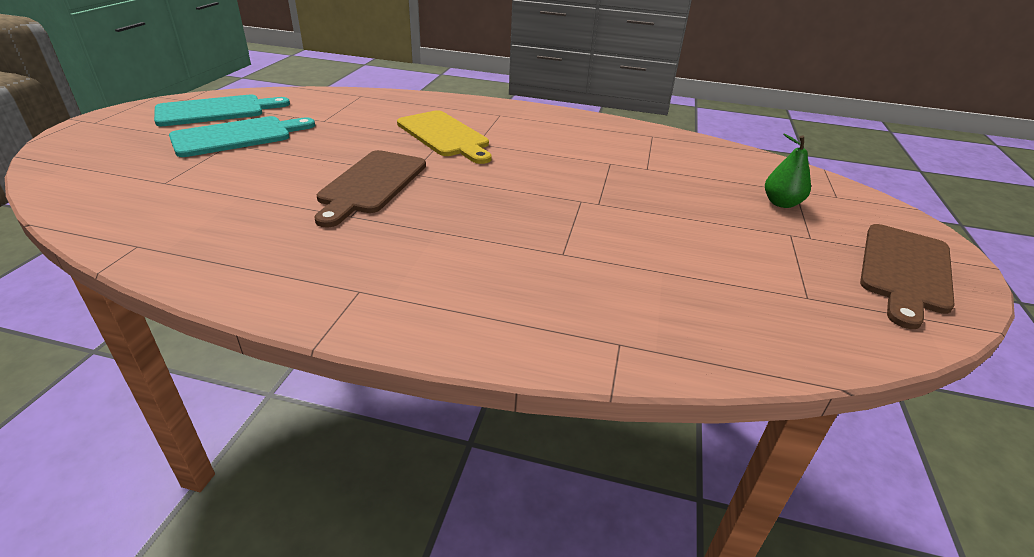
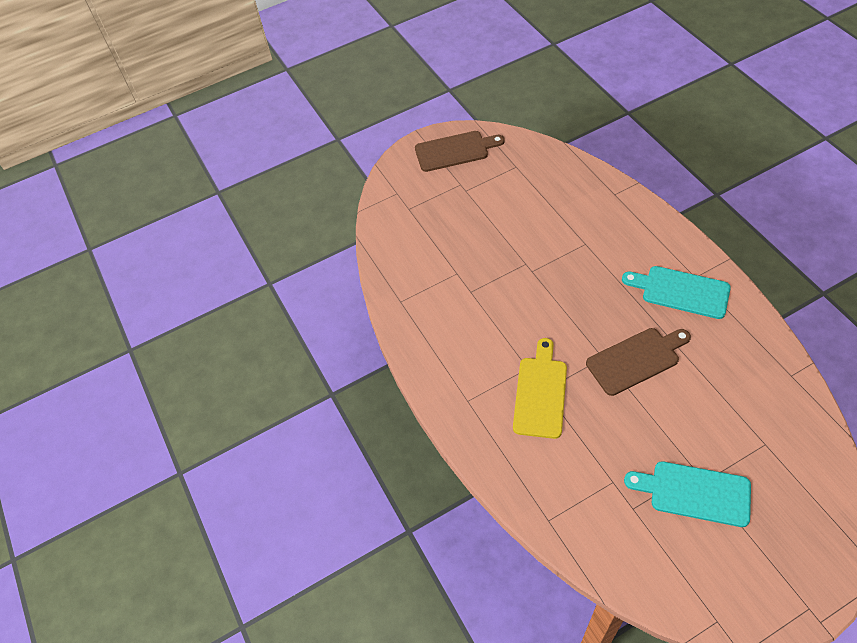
camera: 125 degrees left, 20 degrees up
(216, 111) = (695, 566): turquoise cutting board -> turquoise cutting board (681, 291)
(781, 203) = (433, 206): green pear -> none

